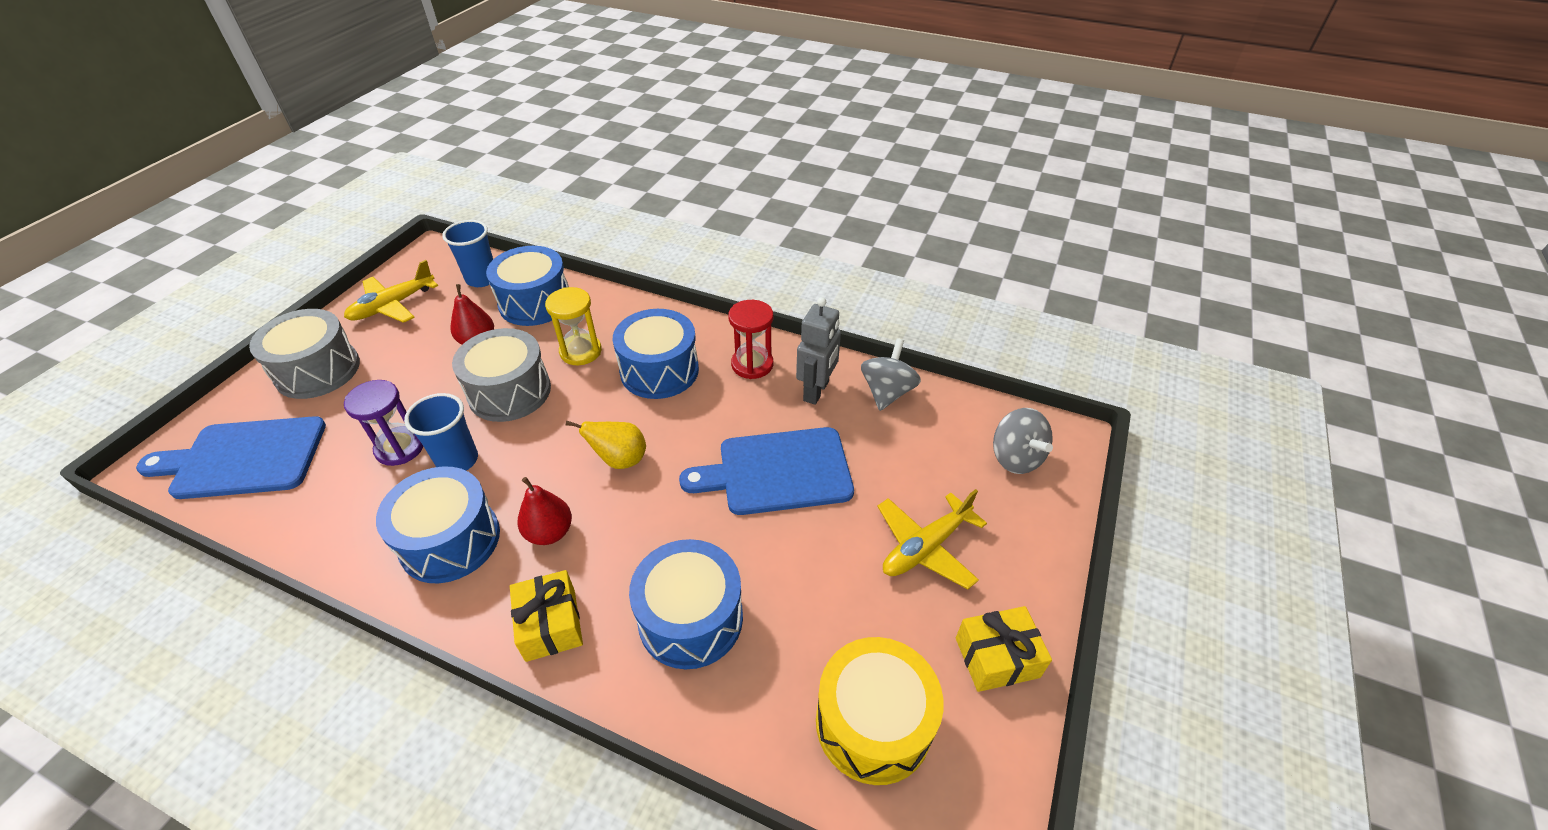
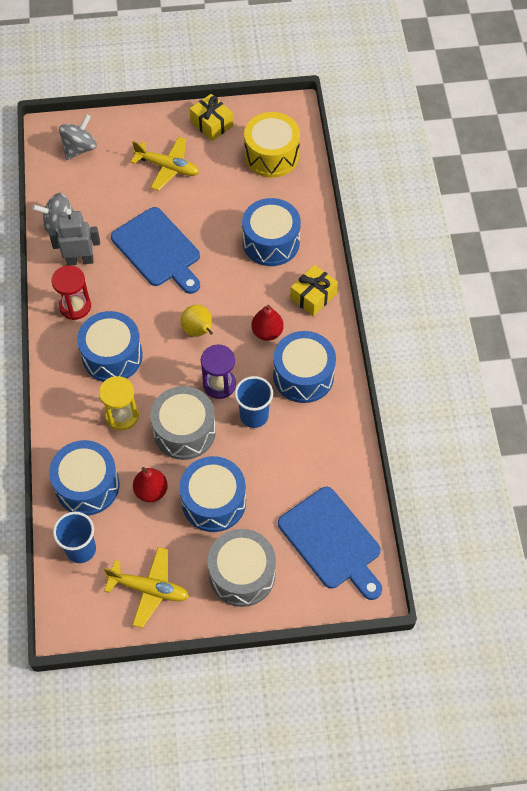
camera: 120 degrees left, 15 degrees up
(400, 448) = (266, 457): purple hourglass -> purple hourglass (219, 384)
(410, 381) = (214, 501): none -> blue drum

